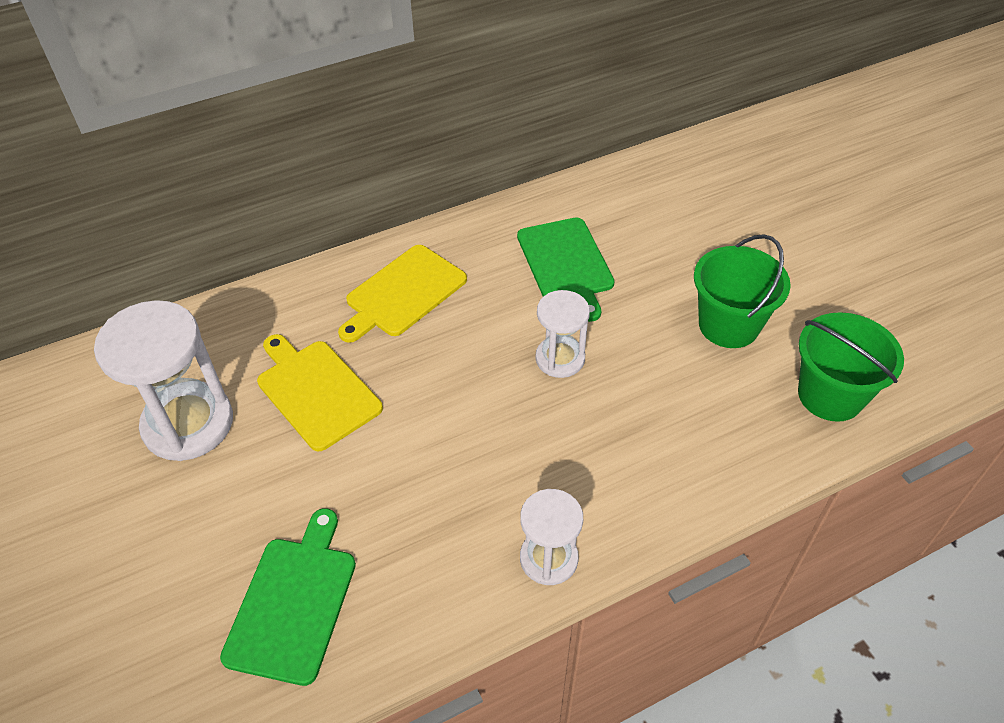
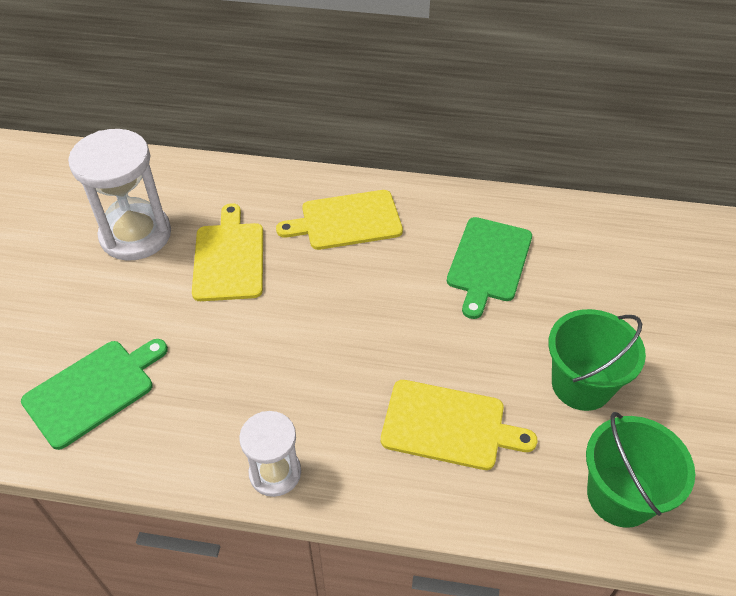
camera: 35 degrees right, 0 degrees up
(560, 359) = (417, 332): white hourglass -> none
(657, 422) = (448, 425): none -> yellow cutting board

